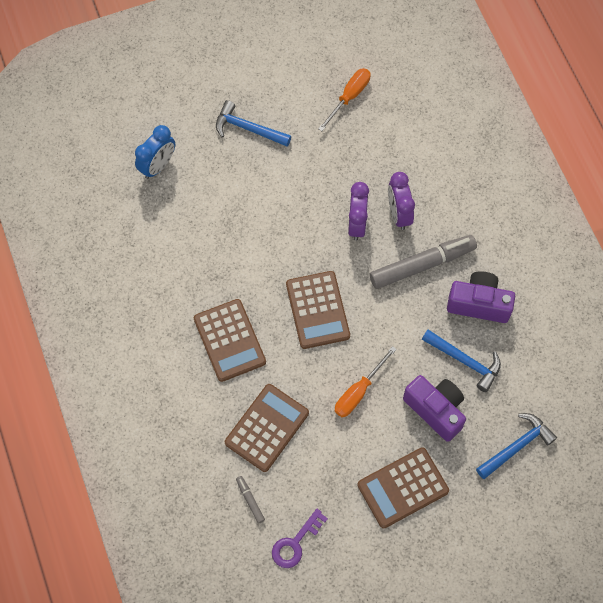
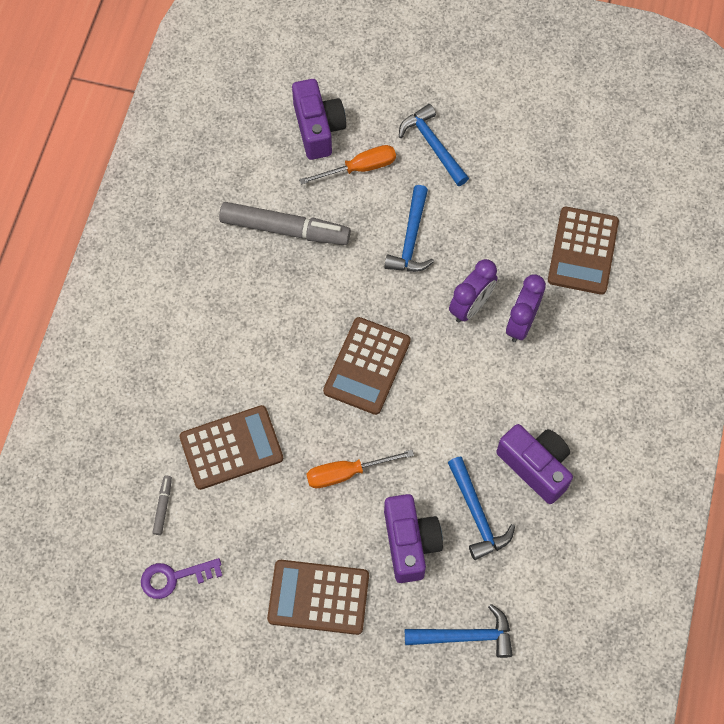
camera: 35 degrees right, 0 degrees up
(158, 166) = (318, 128): blue clock -> purple camera
(229, 340) = (259, 340): brown calculator -> brown calculator (582, 251)
(282, 203) = (411, 239): none -> blue hammer
(349, 97) = (559, 175): orange screwdriver -> orange screwdriver (359, 168)
(422, 265) = (506, 389): grey marker -> grey marker (285, 229)

